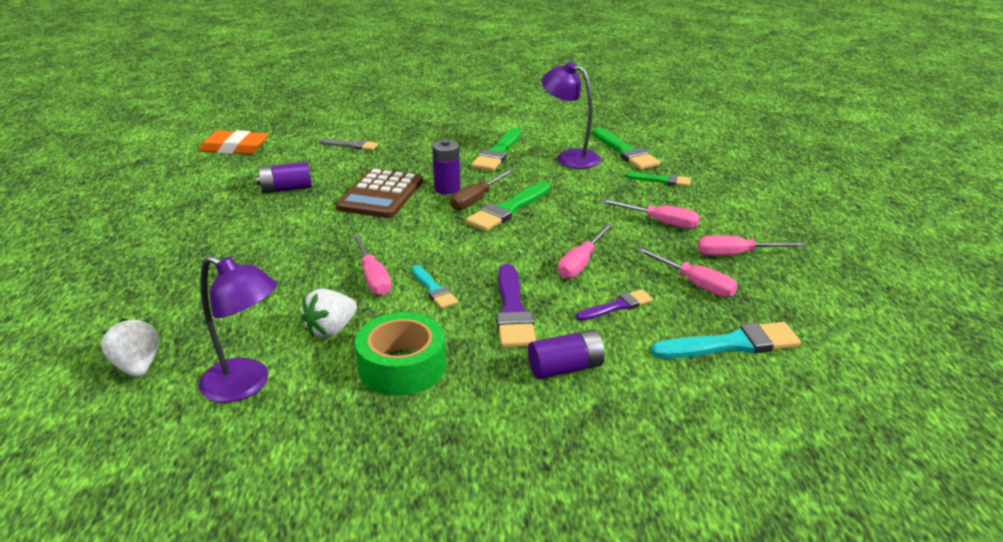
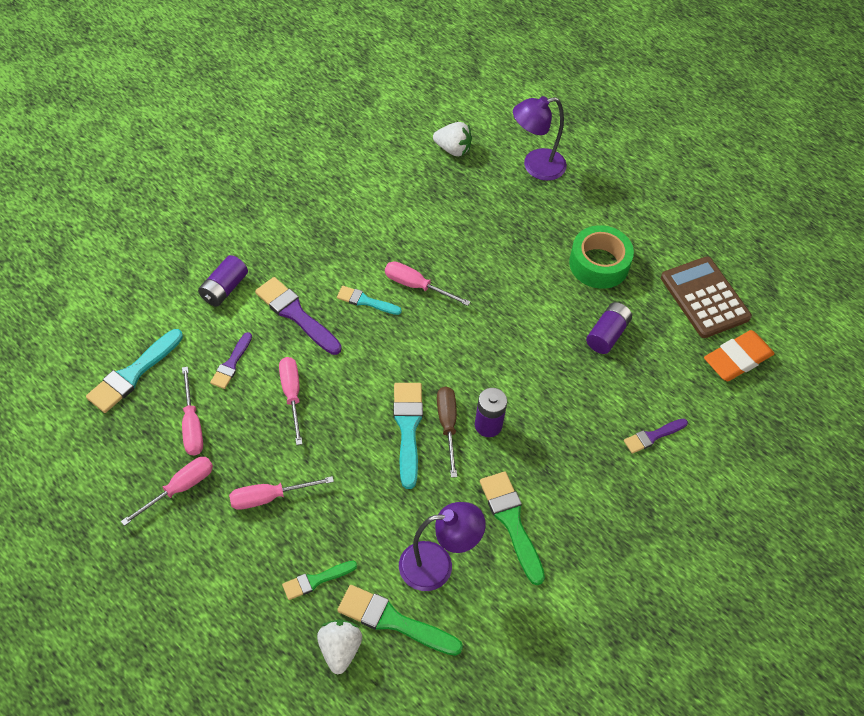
camera: 135 degrees right, 25 degrees up
(246, 385) = (383, 173): purple lamp -> purple lamp (535, 166)
(331, 330) = (387, 231): white strawberry -> white strawberry (339, 650)
(352, 145) = (653, 436): grey brush -> purple brush
(380, 195) = (528, 378): brown calculator -> brown calculator (705, 298)
(402, 366) = (317, 233): green tape -> green tape (599, 264)
(508, 210) = (408, 428): green brush -> turquoise brush
(695, 284) = (192, 425): pink screwdriver -> pink screwdriver turned 105 degrees counterclockwise

